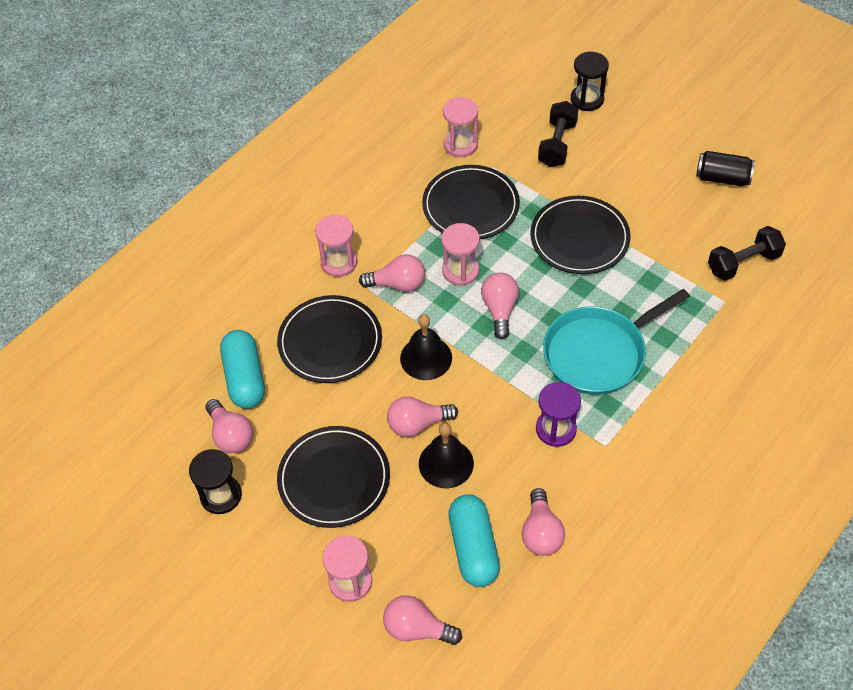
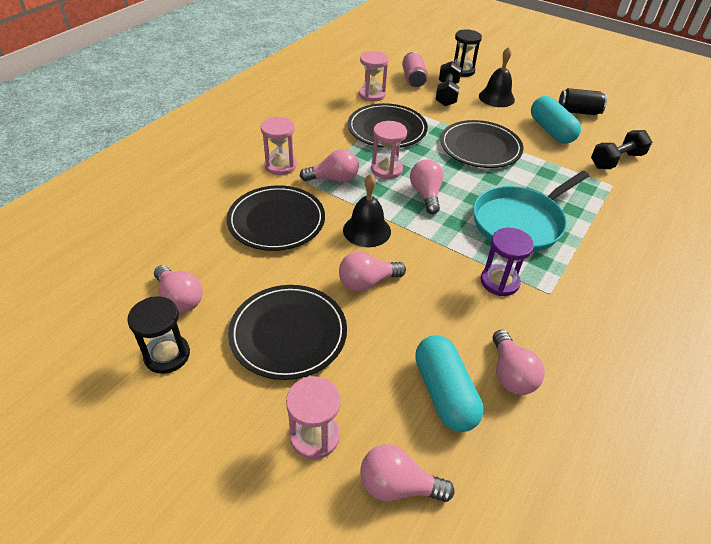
camera: 10 degrees left, 10 degrees down
(245, 378) = (195, 251): turquoise capsule -> turquoise capsule (551, 131)
(446, 463) = (400, 315): black bell -> black bell (496, 97)
(519, 116) = (413, 79): none -> pink can

